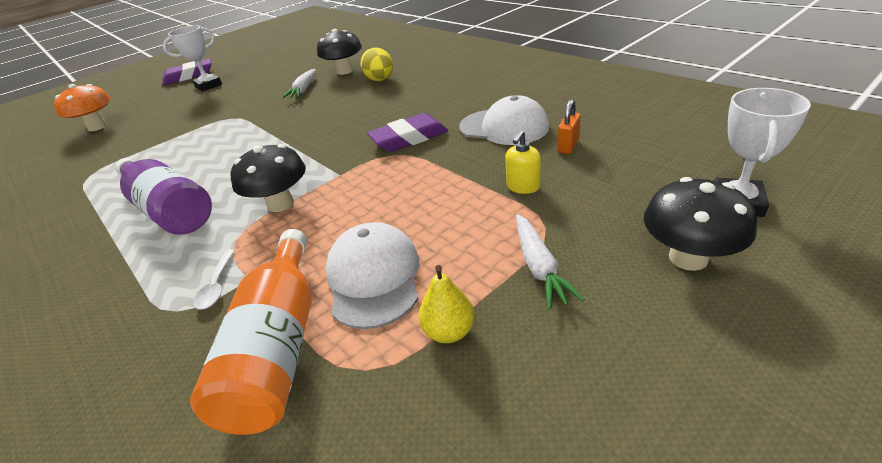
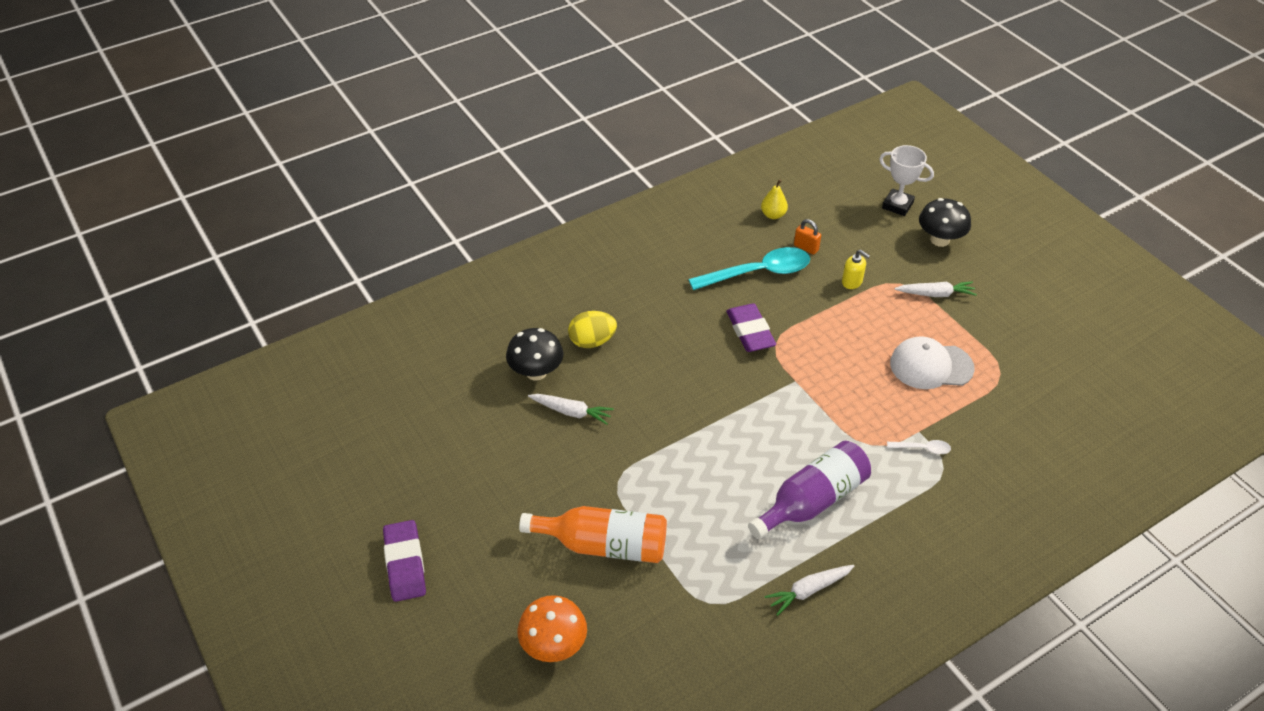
camera: 85 degrees left, 10 degrees up
(62, 224) = (808, 590): none -> white carrot
(208, 85) = (475, 526): white trophy -> none
(279, 347) = (982, 410): orange bottle -> orange bottle (604, 545)
(280, 204) = (829, 419): black mushroom -> none
(449, 331) = (979, 338): yellow pear -> yellow pear (773, 215)
(504, 127) = (758, 272): white cap -> turquoise spoon

